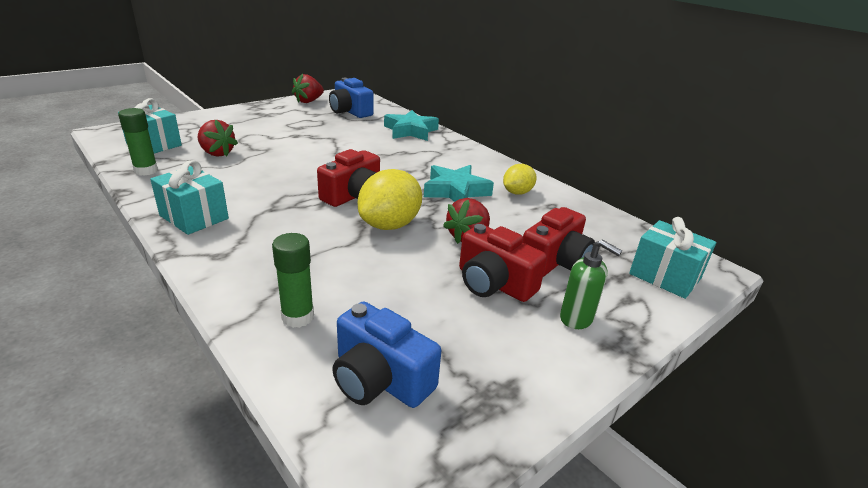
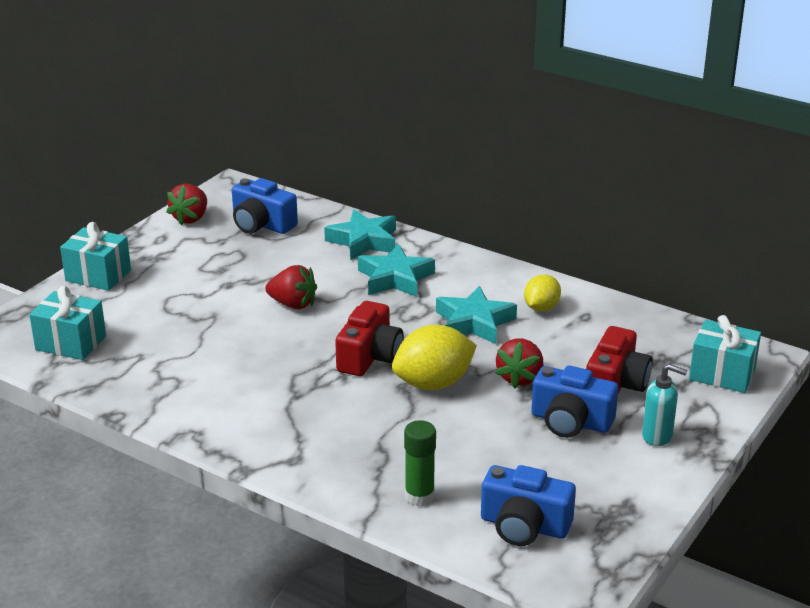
camera: 15 degrees left, 0 degrees up
(146, 171) = (107, 382): green glue stick -> none
(194, 217) = (226, 426): turquoise gift -> turquoise gift (98, 275)
(217, 153) = (161, 337): red strawberry -> red strawberry (293, 304)
(390, 225) = (433, 383): yellow lemon -> yellow lemon turned 45 degrees clockwise
(415, 154) = (395, 278): none -> turquoise star
(494, 283) = (570, 421): red camera -> blue camera
(577, 318) = (657, 436): green soap dispenser -> turquoise soap dispenser

